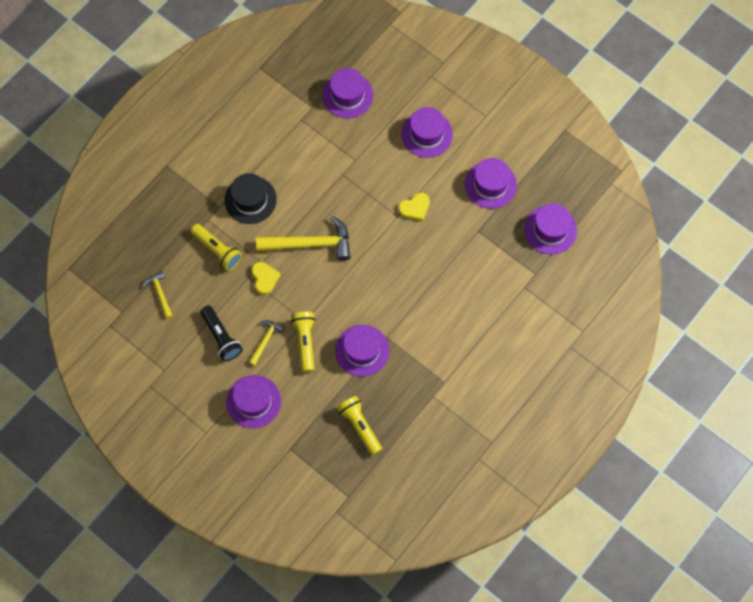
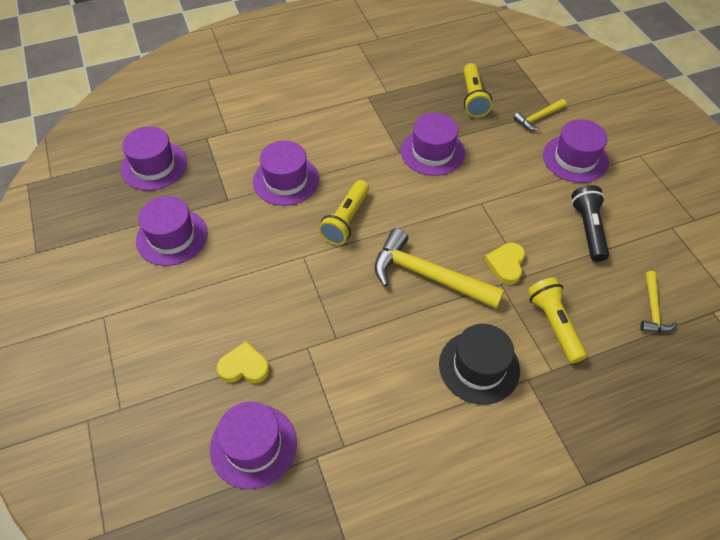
camera: 150 degrees left, 15 degrees down
(265, 340) = (536, 204): yellow hammer -> yellow hammer (538, 118)
(305, 342) = (491, 184): yellow flashlight -> yellow flashlight (346, 220)
(415, 208) = (277, 254): yellow heart -> yellow heart (244, 367)
(427, 134) = (192, 332): purple hat -> purple hat (286, 180)

